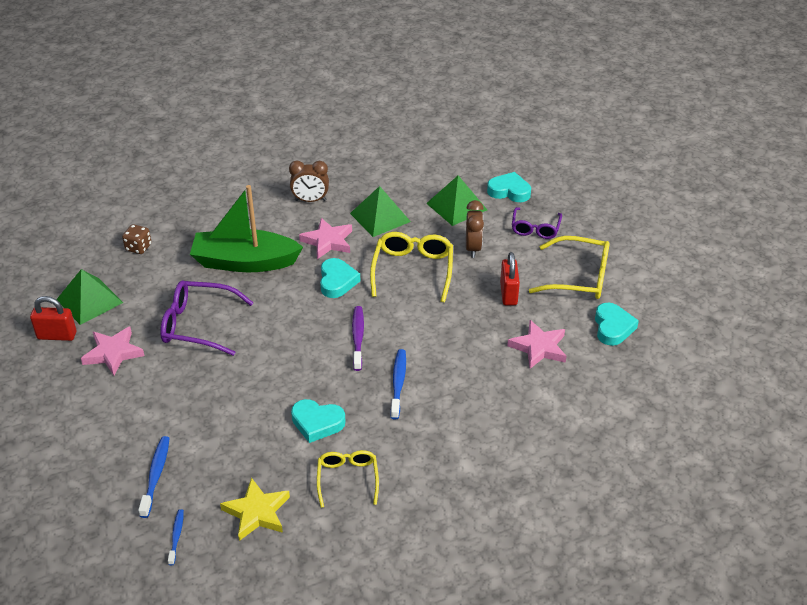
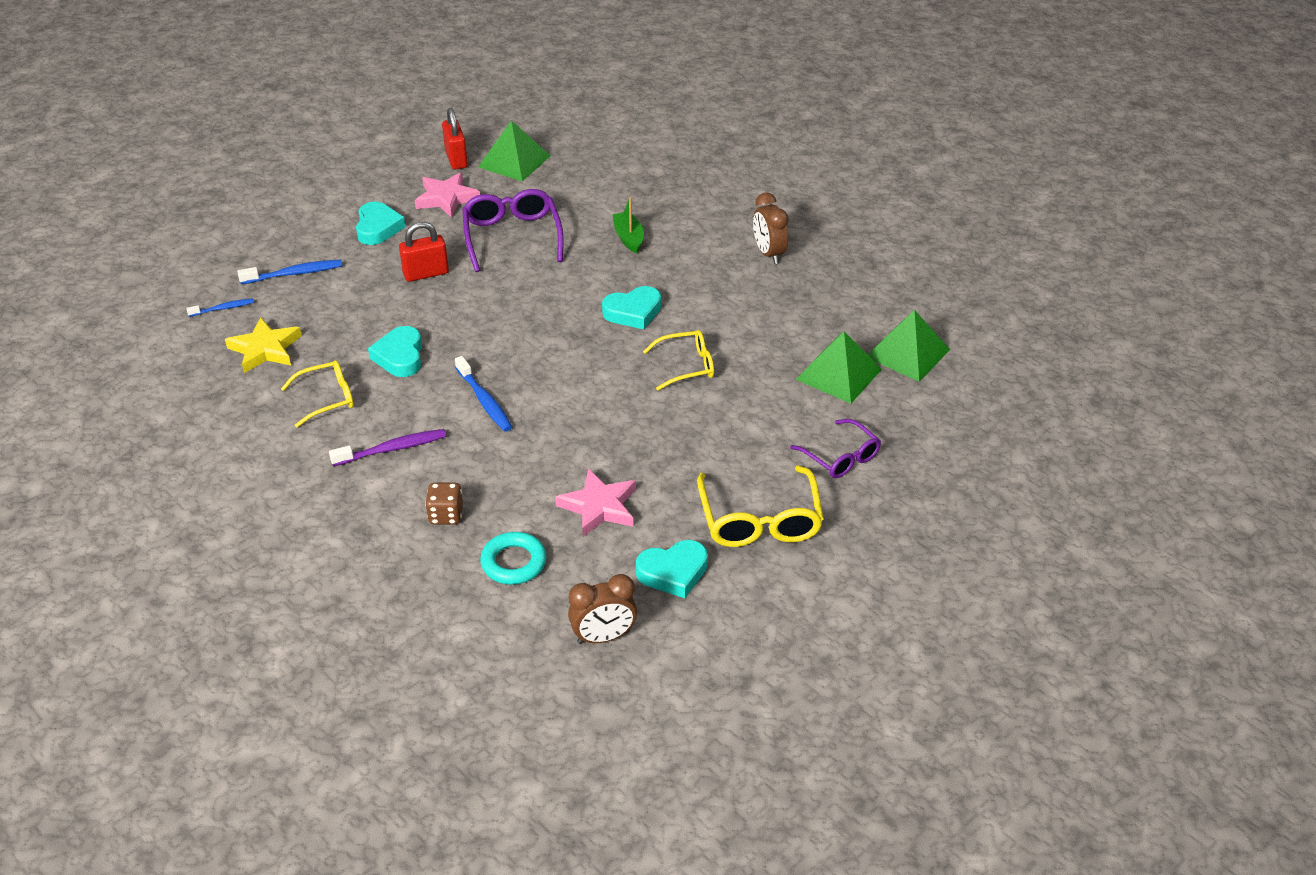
camera: 70 degrees right, 0 degrees up
(138, 247) = (611, 164): brown dice -> brown dice (446, 515)
(244, 262) = (629, 238): green boat -> green boat, size x0.46
(328, 241) = (700, 286): pink star -> none
(358, 337) = (545, 352): purple toothbrush -> purple toothbrush (392, 449)
(380, 217) = (773, 315): green pyramid -> green pyramid (908, 353)
(398, 383) = (484, 401): blue toothbrush -> blue toothbrush turned 75 degrees clockwise
(413, 271) = (686, 366): yellow glasses -> yellow glasses, size x0.64
(473, 248) = (761, 407): brown clock -> brown clock (603, 637)
(508, 294) = (688, 458): red padlock -> red padlock (426, 274)
(509, 191) = (906, 415): turquoise heart -> turquoise heart (378, 228)
(535, 228) = (840, 457): purple glasses -> purple glasses turned 120 degrees counterclockwise
(578, 402) = (513, 562): none -> turquoise ring

